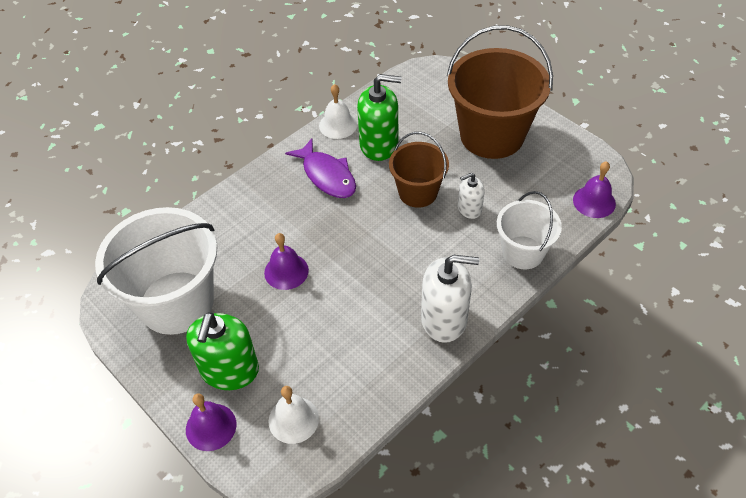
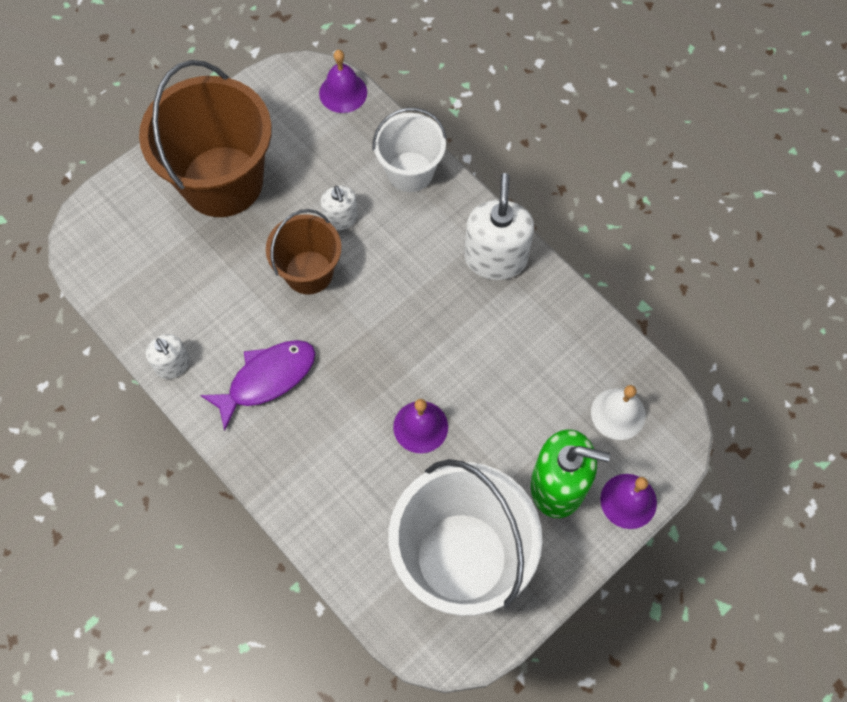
camera: 90 degrees left, 15 degrees up
(338, 125) = (173, 364): white bell -> white soap dispenser
(379, 144) = (219, 313): green soap dispenser -> none

